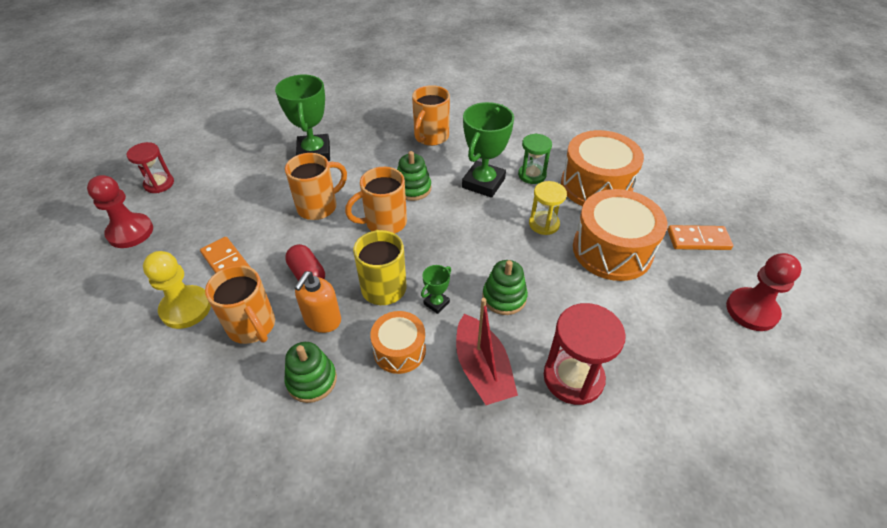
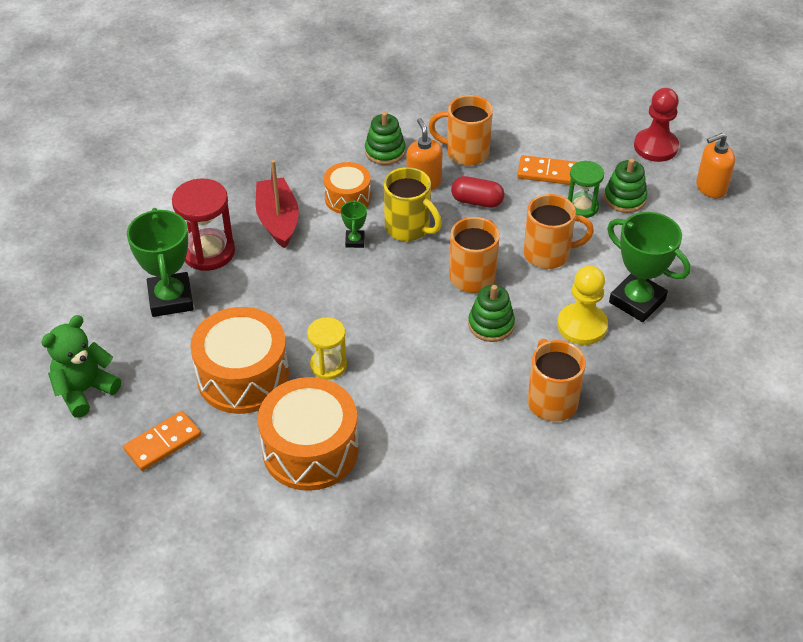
camera: 140 degrees right, 0 degrees up
(159, 184) = (710, 187): red hourglass -> orange soap dispenser
(186, 308) = (526, 135): yellow pawn -> yellow pawn (582, 325)
(319, 206) = (548, 254): orange mug -> orange mug turned 105 degrees counterclockwise
(482, 369) = (278, 220): red boat -> red boat turned 45 degrees clockwise
(483, 183) = (430, 376): green trophy -> green trophy (171, 299)
(504, 297) = (306, 276): green stacking toy -> green stacking toy (624, 198)
(532, 175) = (390, 420): green hourglass -> green hourglass (582, 207)
(751, 310) = (84, 390): red pawn -> green teddy bear

